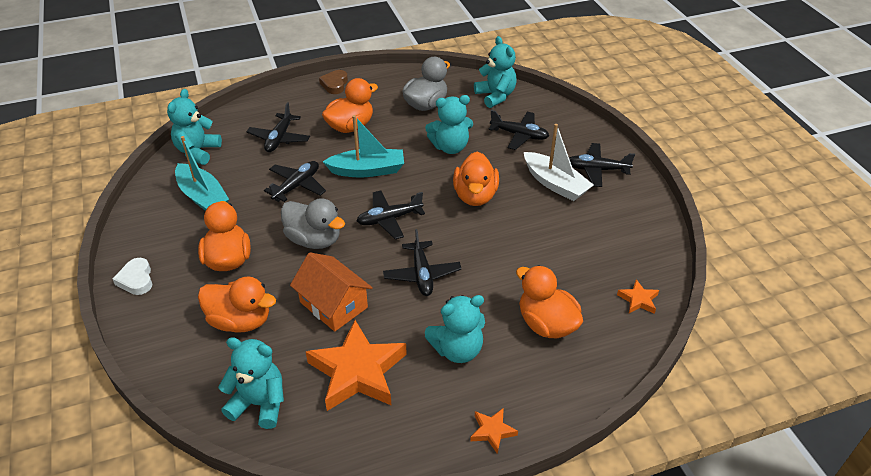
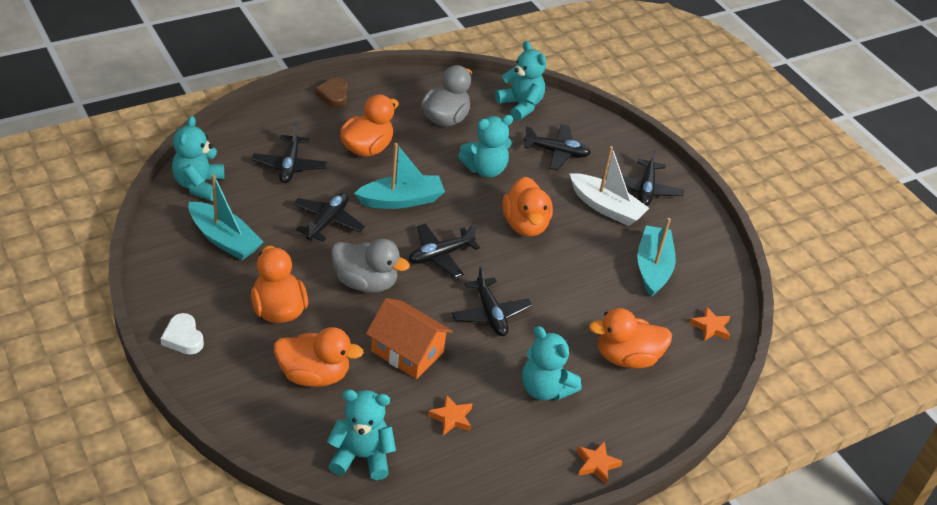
camera: 15 degrees left, 0 degrees up
(357, 372) = (451, 418): orange star -> orange star, size x0.45
(457, 349) = (545, 389): turquoise teddy bear -> turquoise teddy bear turned 75 degrees clockwise
(546, 324) = (626, 357): orange duck -> orange duck turned 45 degrees counterclockwise
(590, 240) = (653, 268): none -> turquoise boat
(597, 170) = (646, 189): black plane -> black plane turned 75 degrees counterclockwise

